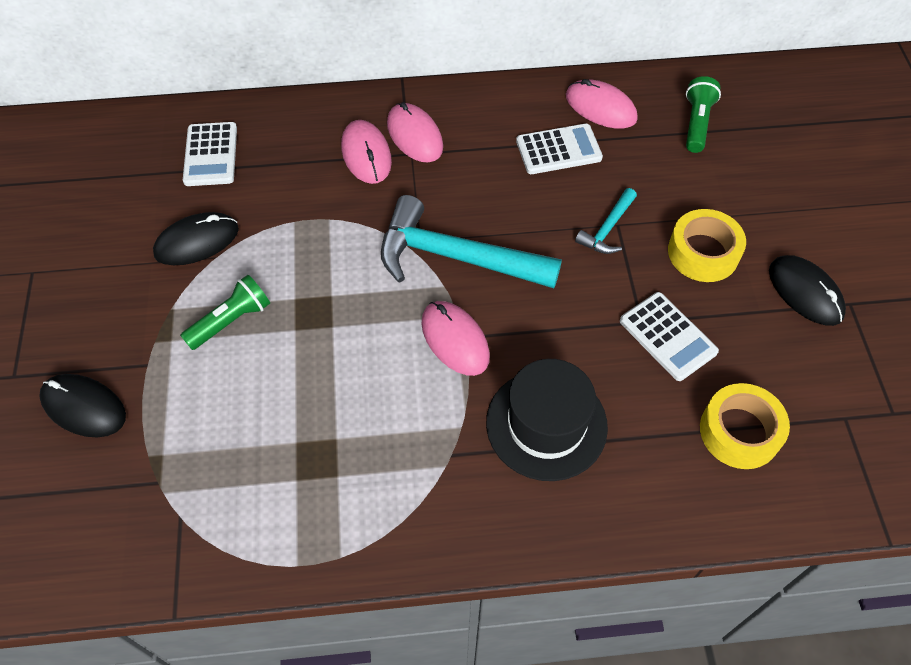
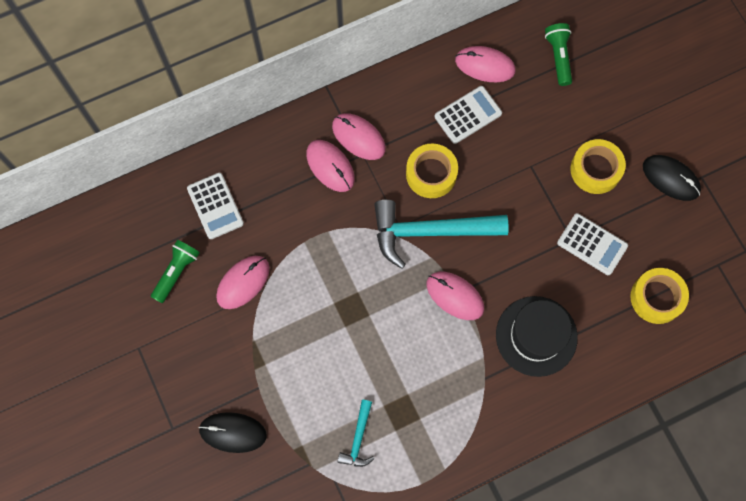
camera: 20 degrees left, 15 degrees up
(197, 241) = (243, 282): black mouse -> pink mouse
(231, 321) = (298, 335): green flashlight -> green flashlight (176, 272)
(485, 196) = (431, 174): none -> yellow tape
(607, 229) = (525, 172): turquoise hammer -> turquoise hammer (358, 438)

